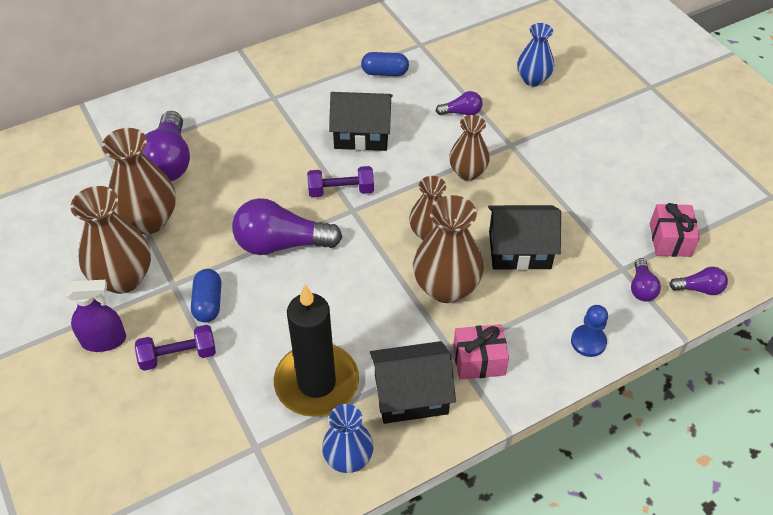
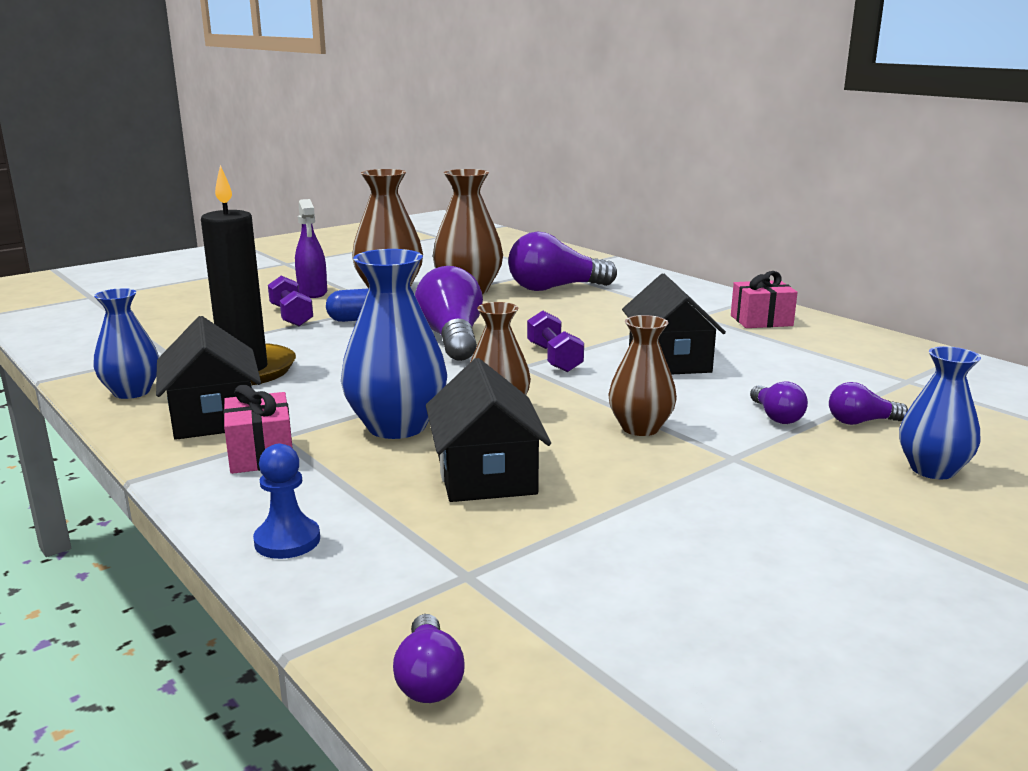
camera: 80 degrees right, 30 degrees down
(385, 73) = (811, 364): blue capsule -> none
(446, 287) = (397, 426): brown vase -> blue vase
(641, 288) = (420, 597): purple light bulb -> purple light bulb (861, 422)
(670, 240) = (568, 636): pink gift -> pink gift (761, 321)

